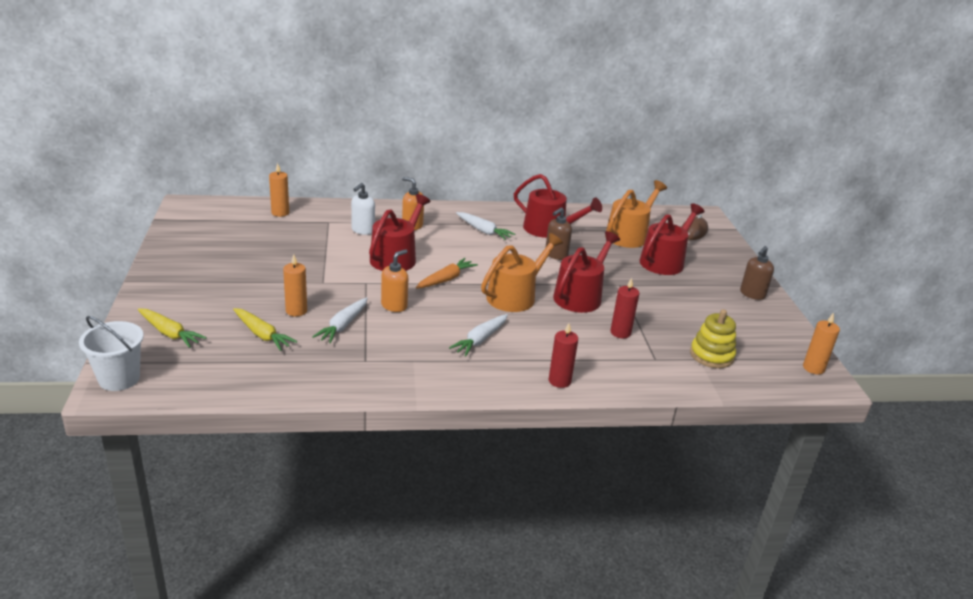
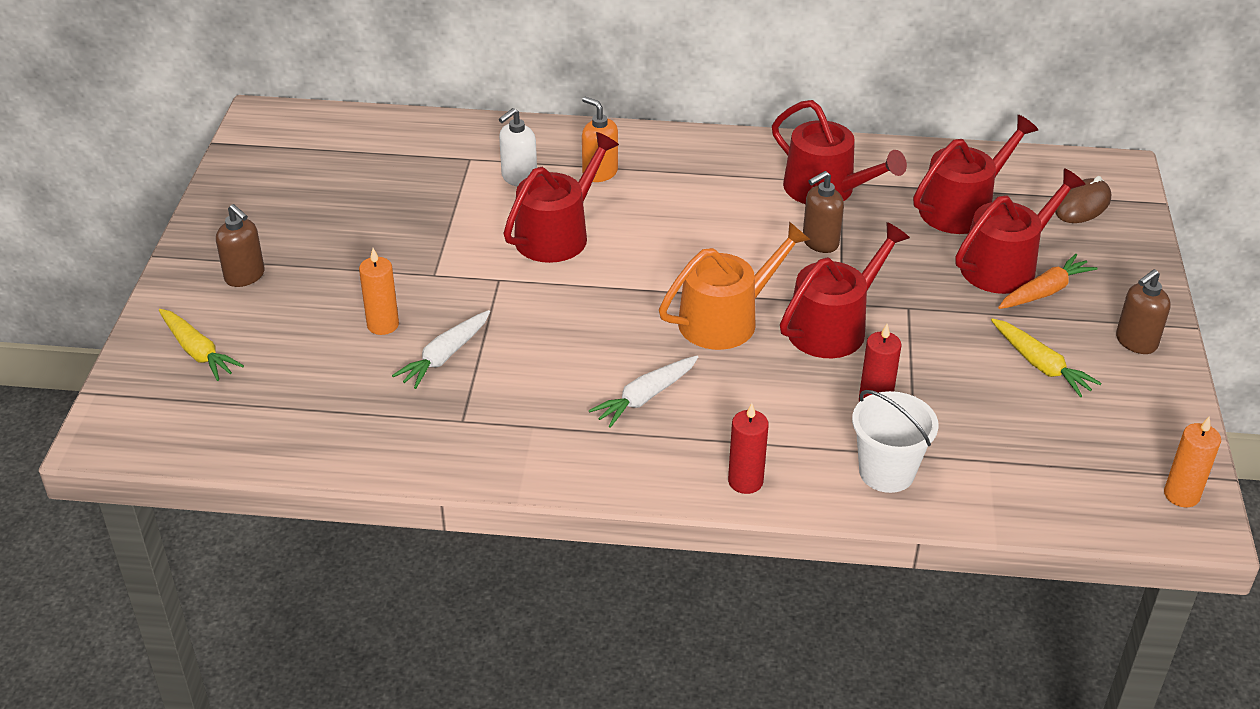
camera: 15 degrees right, 10 degrees up
(119, 379) = (119, 422): white bucket -> white bucket (886, 472)
(194, 289) = (245, 276): none -> brown soap dispenser
(262, 335) = (325, 364): yellow carrot -> yellow carrot (1040, 365)
(280, 213) = (399, 138): orange candle -> none
(394, 305) = (530, 325): orange soap dispenser -> none
(446, 279) = (624, 281): orange carrot -> orange carrot (1045, 291)
(483, 231) = (714, 188): white carrot -> none
(629, 235) = (962, 208): orange watering can -> red watering can
(711, 355) = (1013, 456): yellow stacking toy -> none

